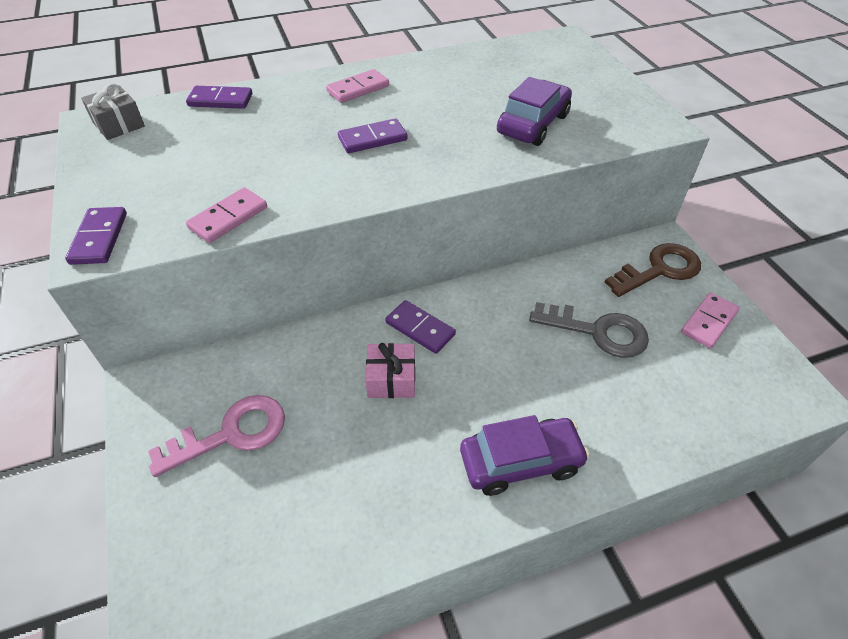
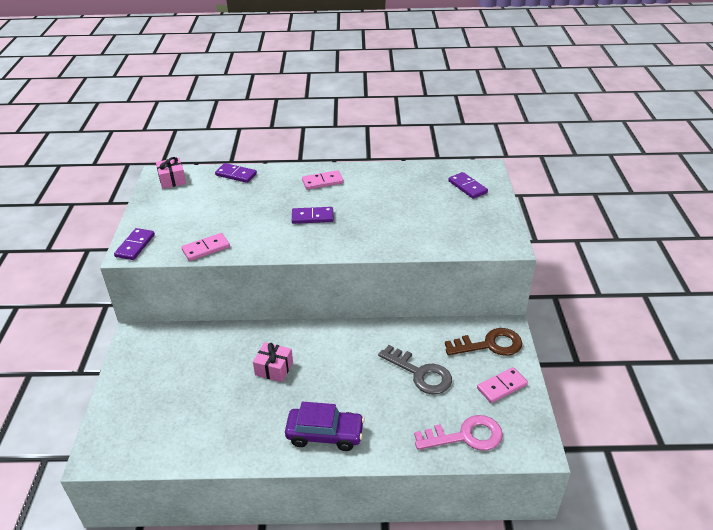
camera: 20 degrees right, 10 degrees down
(118, 124) = (172, 180): grey gift -> pink gift
(231, 433) = (170, 374): pink key -> pink key (465, 436)
(420, 329) = (307, 343): purple domino -> purple domino (467, 187)
(533, 124) = (420, 227): purple car -> none

